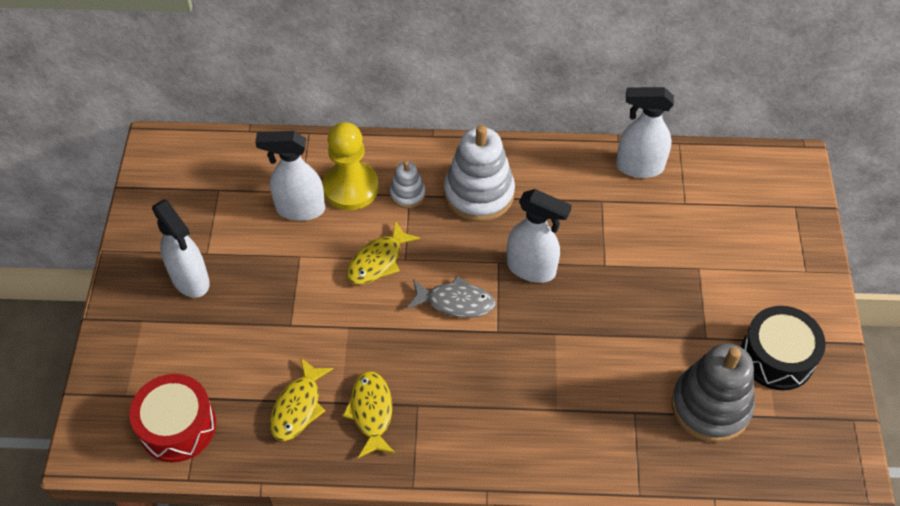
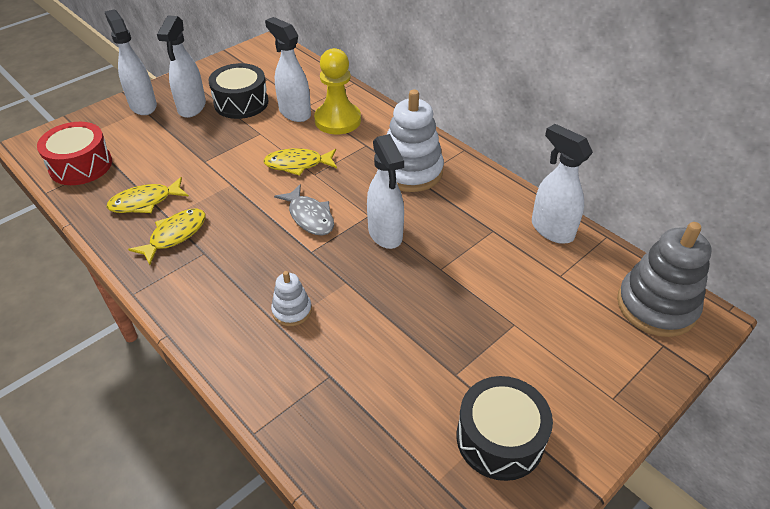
camera: 45 degrees right, 10 degrees down
(135, 316) = (143, 105): none -> white spray bottle
(232, 237) = (241, 103): none -> black drum
(407, 194) = (365, 144): white stacking toy -> white stacking toy (292, 310)
(710, 406) = (393, 424): grey stacking toy -> grey stacking toy (656, 306)

